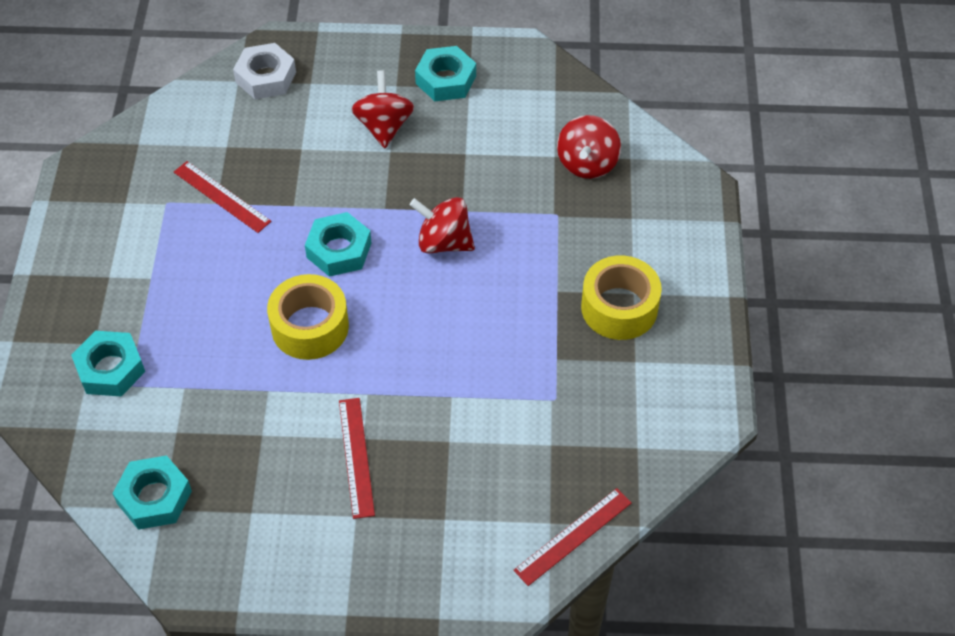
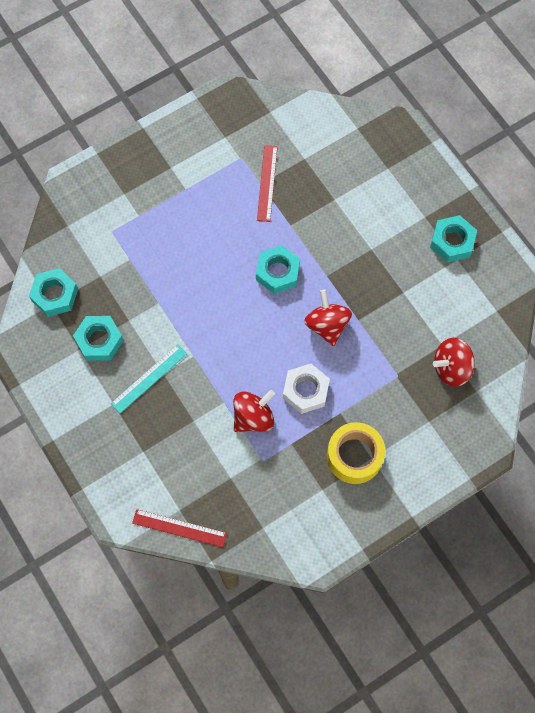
camera: 55 degrees right, 15 degrees up
(110, 369) = (114, 214): turquoise nut -> turquoise nut (99, 340)
(266, 77) = (372, 141): white nut -> white nut (305, 391)
(310, 327) = (214, 294): yellow tape -> none
(356, 457) = (149, 378): red ruler -> turquoise ruler
(384, 126) = (387, 232): red spinning top -> red spinning top (253, 417)

